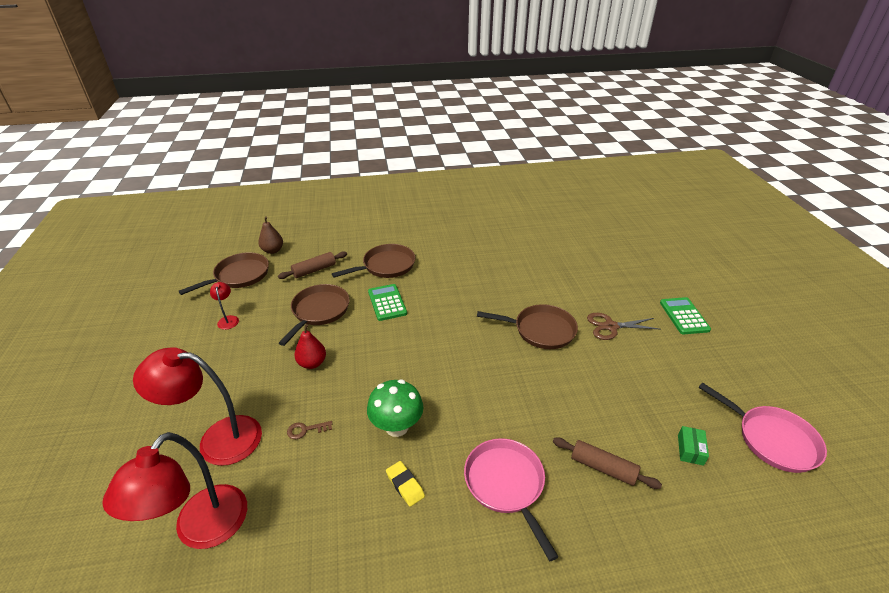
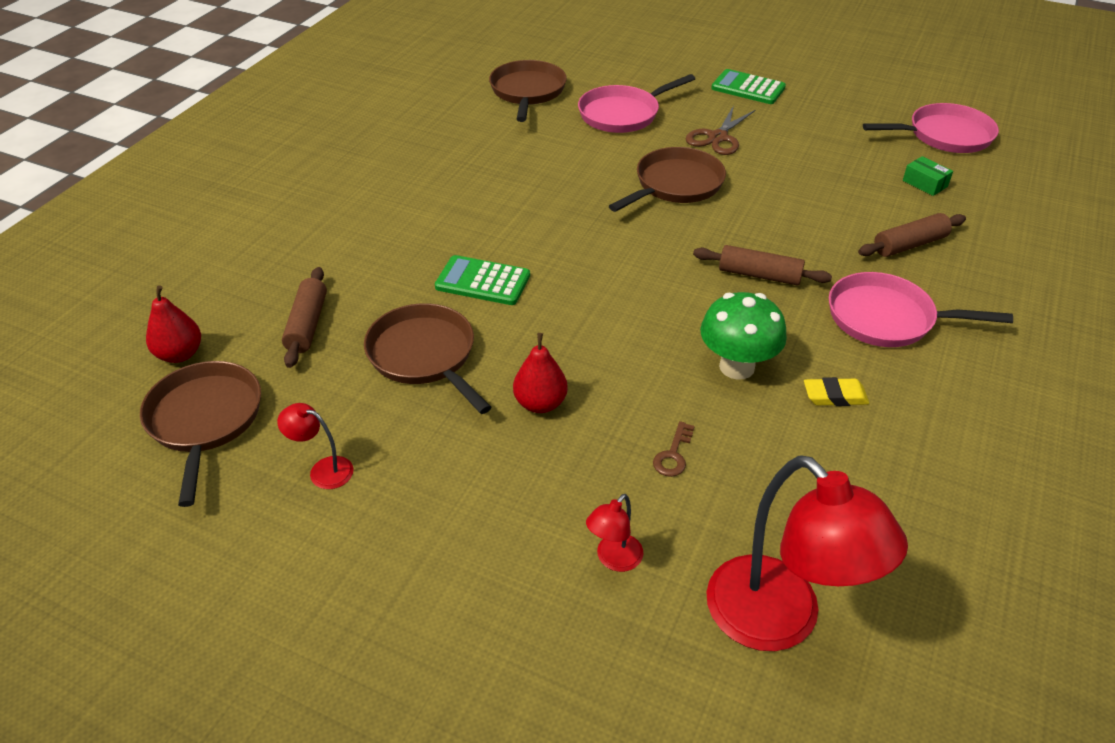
camera: 55 degrees left, 5 degrees up
(218, 439) = (614, 559): red lamp -> red lamp, size x0.44
(273, 250) = (180, 354): brown pear -> red pear
(386, 266) = (393, 249): brown pan -> brown pan (527, 92)
(490, 402) = (759, 275): none -> brown rolling pin
(584, 281) = (622, 114): none -> pink pan

